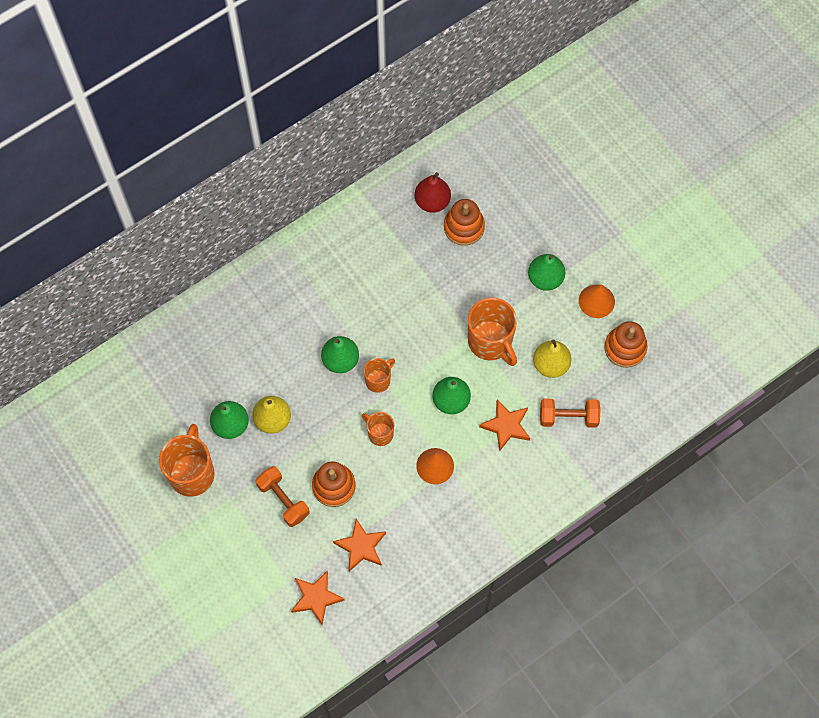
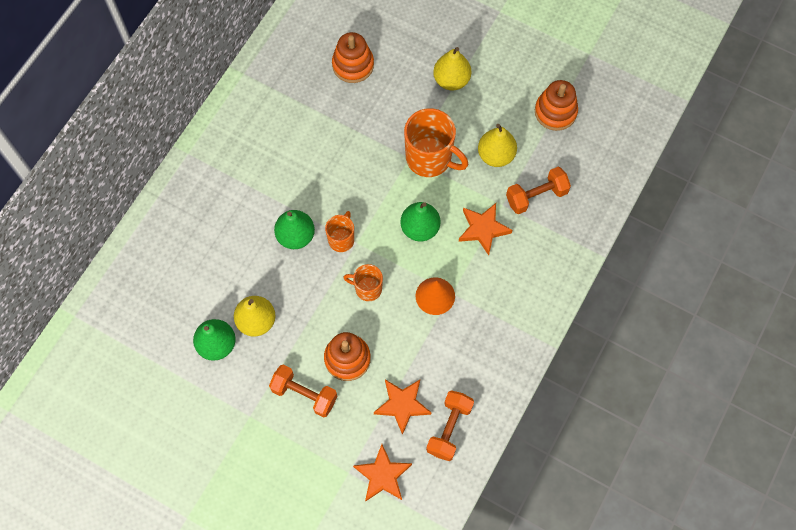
camera: 25 degrees left, 0 degrees up
(192, 473) = (200, 409): orange mug -> none
(391, 585) = (449, 428): none -> orange dumbbell
(432, 201) = (312, 54): red pear -> none
(545, 278) = (451, 80): green pear -> yellow pear
(596, 301) = (508, 81): orange cone -> none

